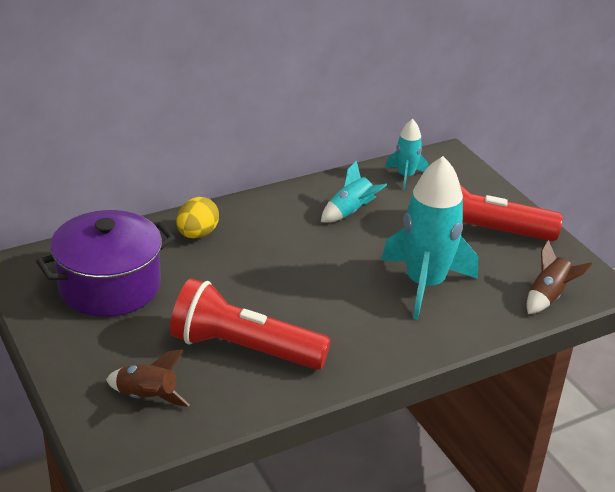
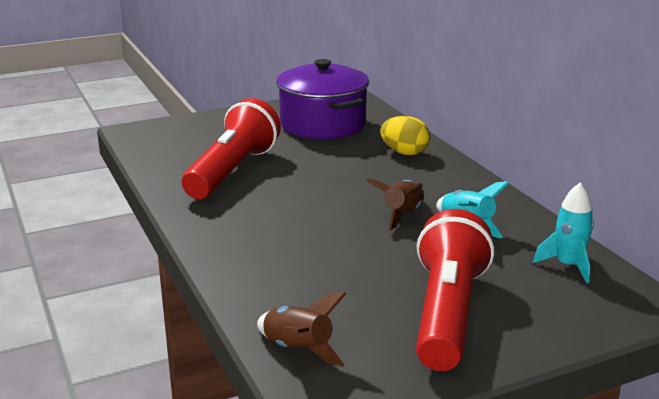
camera: 95 degrees right, 10 degrees down
(147, 397) = (183, 140): brown rocket -> brown rocket (402, 215)
(424, 284) = (325, 262): turquoise rocket -> none

